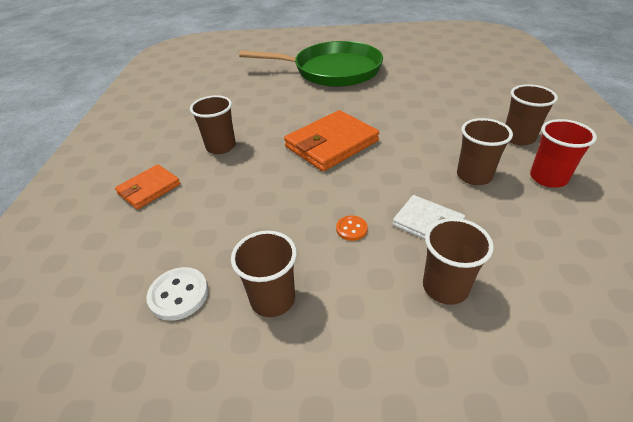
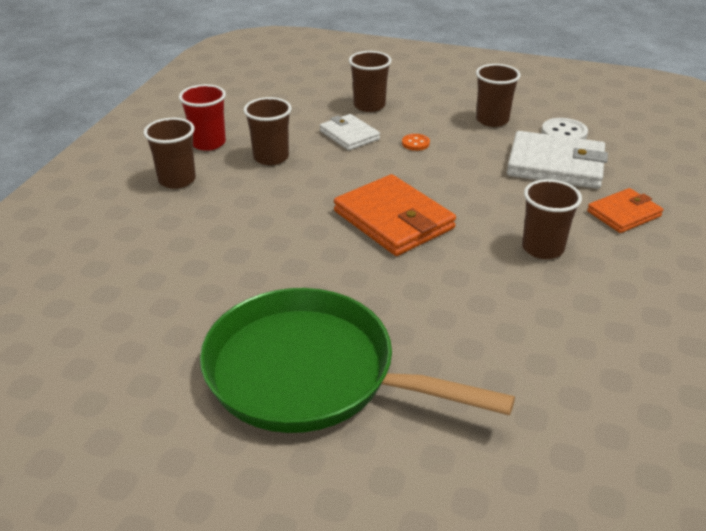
camera: 165 degrees left, 5 degrees down
(199, 233) = (555, 165): none -> white wallet
(331, 144) = (393, 220): orange wallet -> orange wallet turned 75 degrees clockwise

